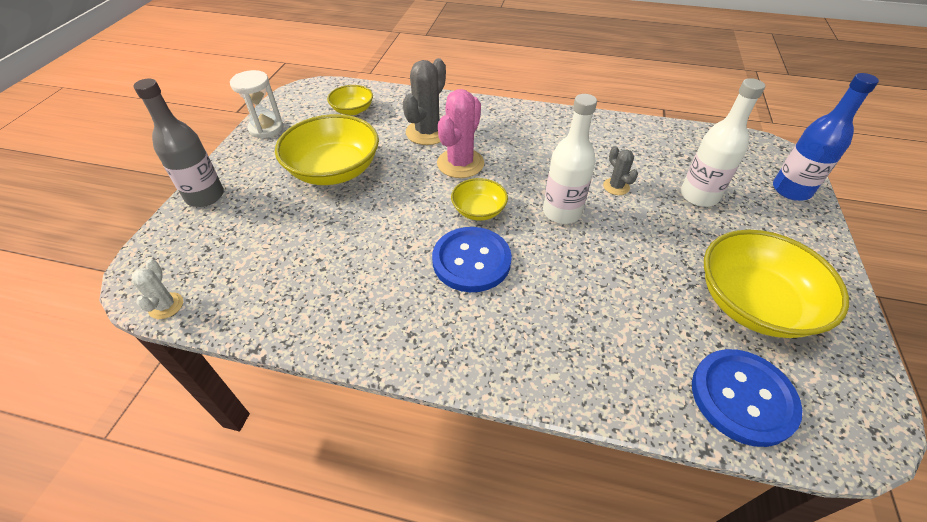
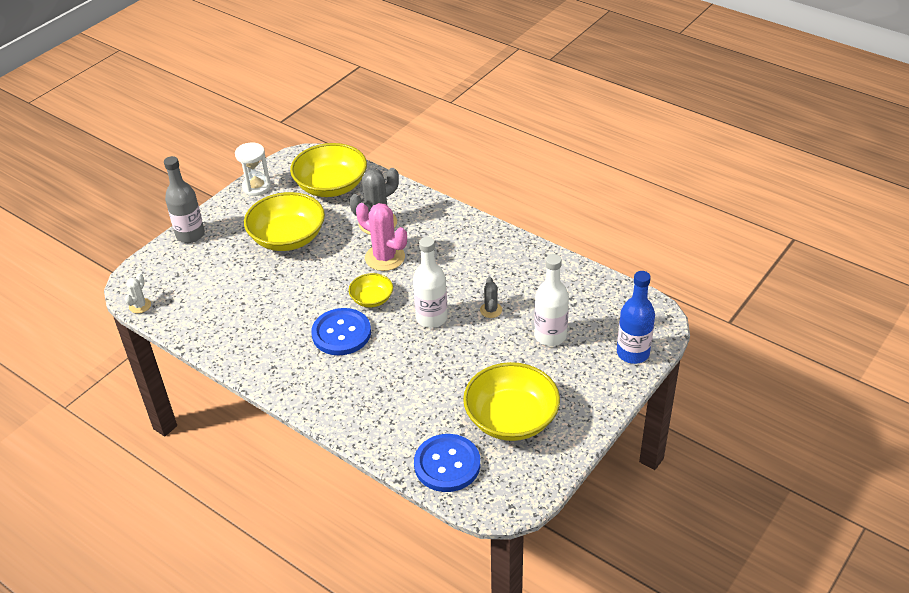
camera: 25 degrees right, 5 degrees down
(352, 110) = (331, 186): yellow bowl -> yellow bowl, size x1.90
(460, 163) = (385, 257): pink cactus -> pink cactus turned 75 degrees clockwise

